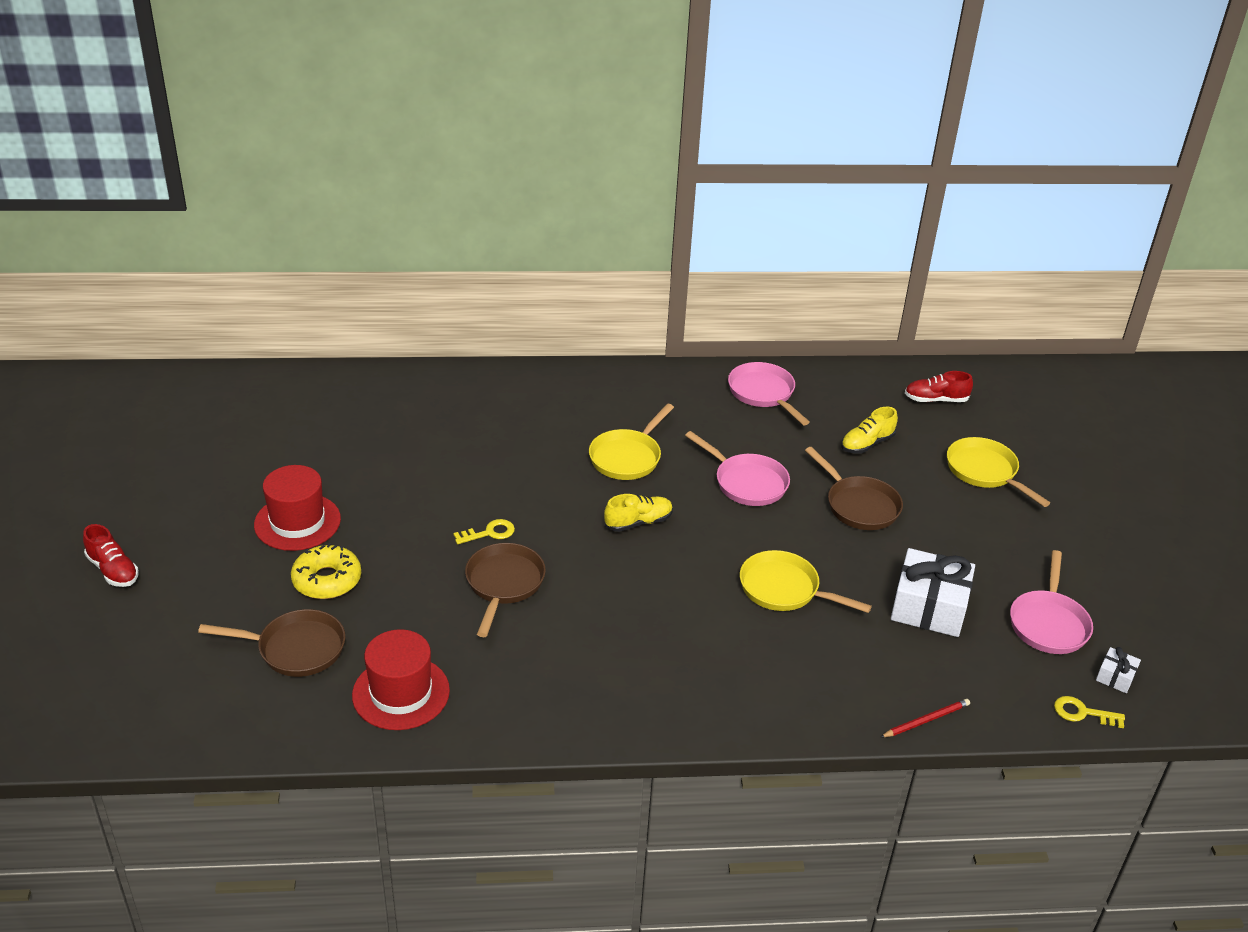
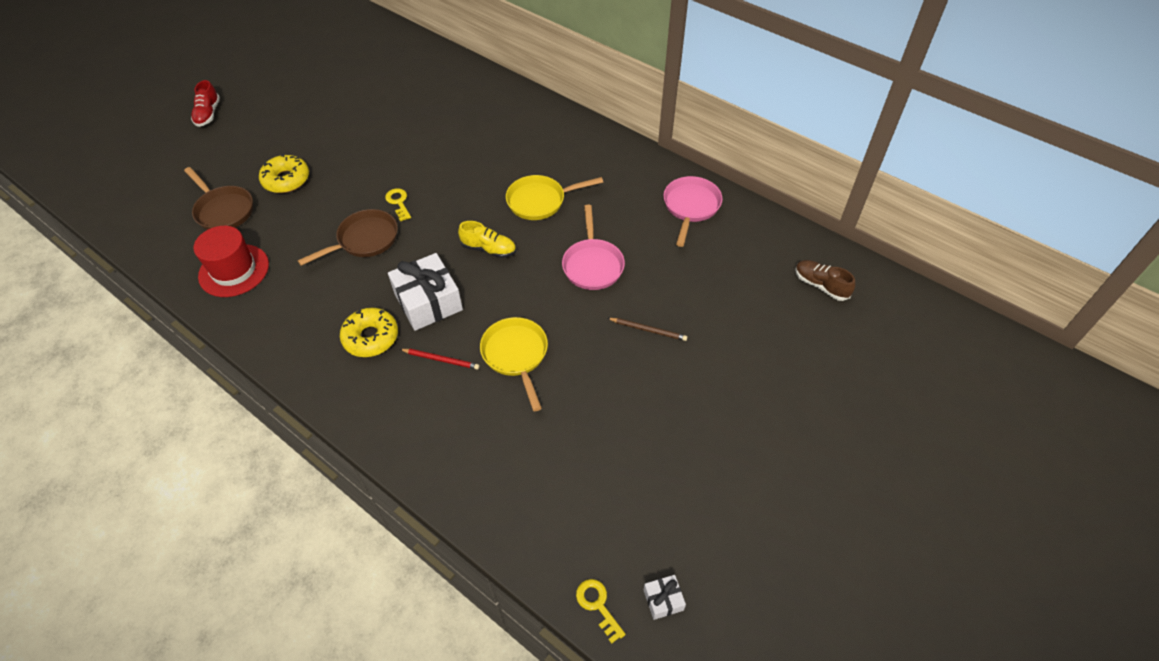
camera: 45 degrees right, 15 degrees up
(297, 522) = (316, 136): red hat -> none
(489, 533) = (398, 203): yellow key -> yellow key turned 135 degrees counterclockwise
(636, 658) = (371, 337): none -> yellow donut
(859, 505) = (648, 330): brown pan -> brown pencil
(867, 444) = (717, 288): yellow shoe -> none
(926, 720) = (481, 517): red pencil -> red pencil (441, 359)
(929, 607) = (596, 438): white gift -> white gift (428, 302)
(936, 400) = (820, 285): red shoe -> brown shoe
(984, 472) = (783, 366): yellow pan -> none
(1048, 623) = (668, 518): pink pan -> none

